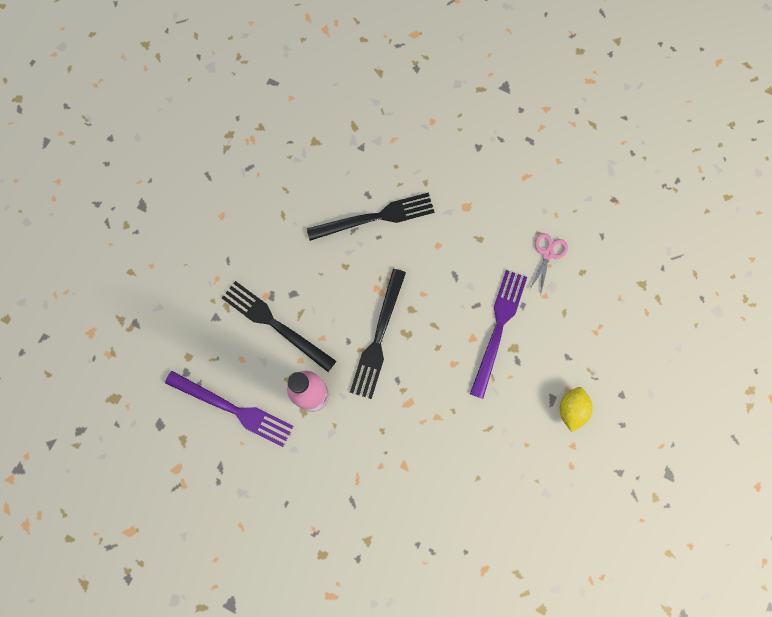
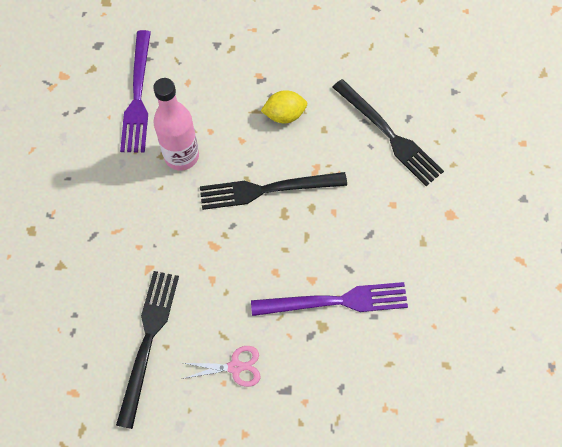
camera: 65 degrees right, 10 degrees down
(275, 324) = (235, 95): black fork -> black fork (148, 341)
(547, 254) = (446, 319): pink scissors -> pink scissors (235, 367)
(571, 409) = (284, 416): yellow lemon -> yellow lemon (284, 115)

